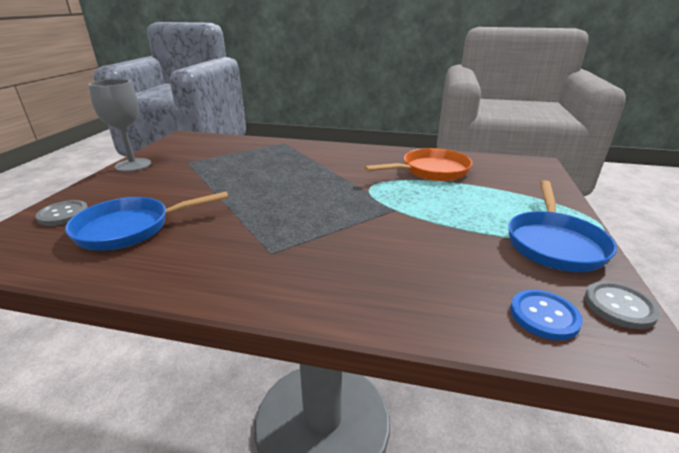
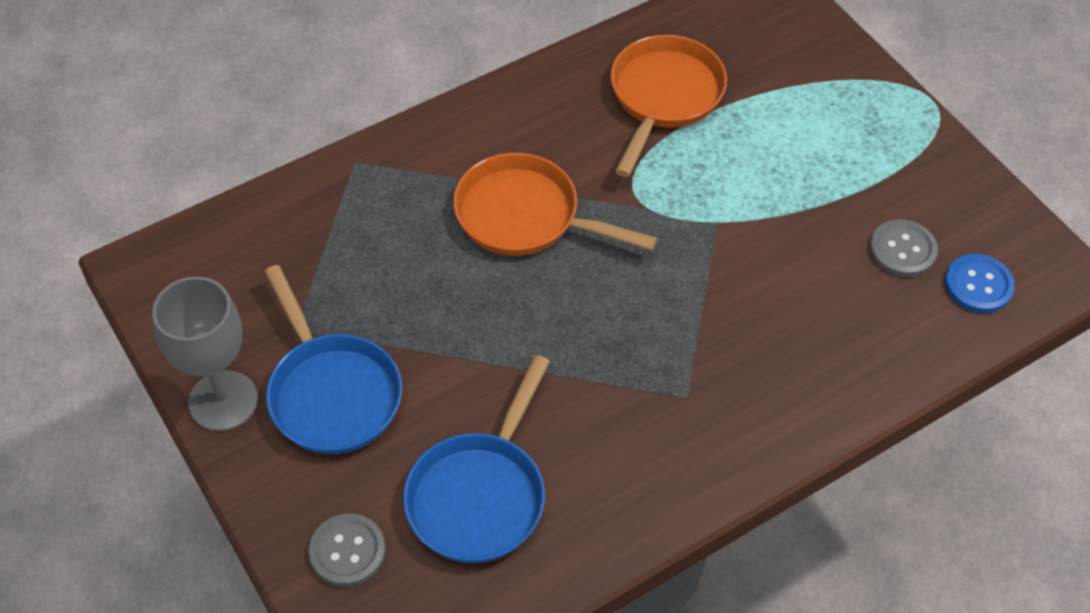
camera: 45 degrees left, 25 degrees up
(313, 173) = (525, 216): none -> orange pan
(554, 243) = (913, 168): blue pan -> blue pan (332, 393)
(619, 306) = (1017, 228): grey button -> grey button (902, 250)

